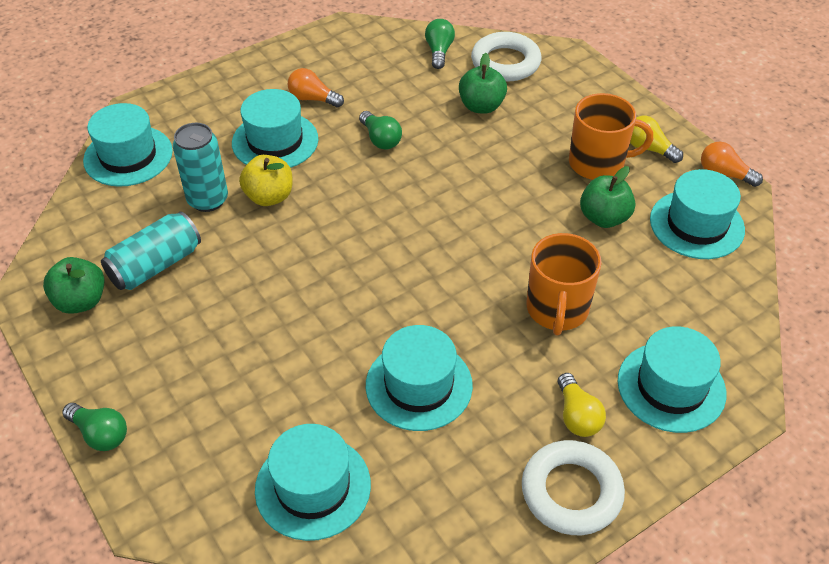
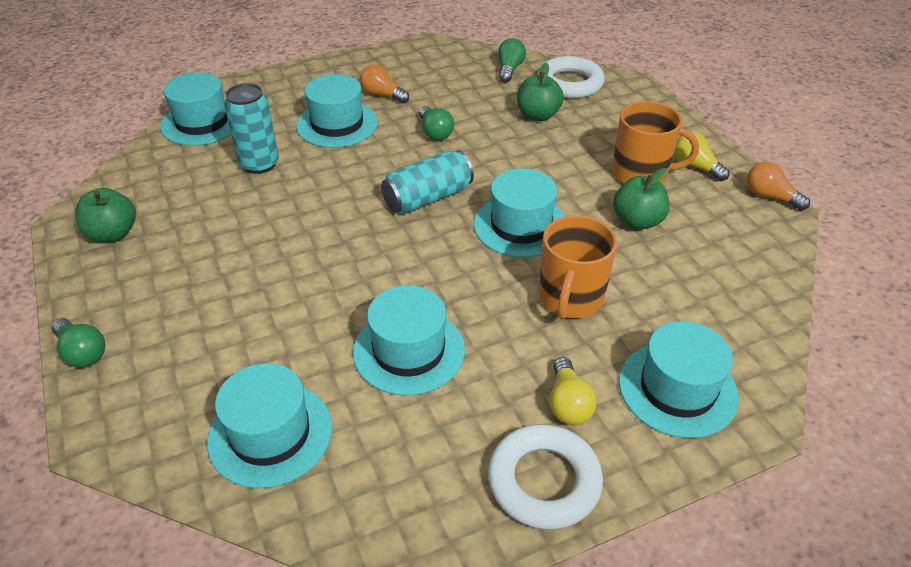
camera: 10 degrees right, 5 degrees down
(155, 265) = (192, 212): turquoise can -> turquoise can (428, 198)
(269, 197) = (316, 168): yellow apple -> none
(696, 224) = (733, 238): turquoise hat -> turquoise hat (521, 225)

